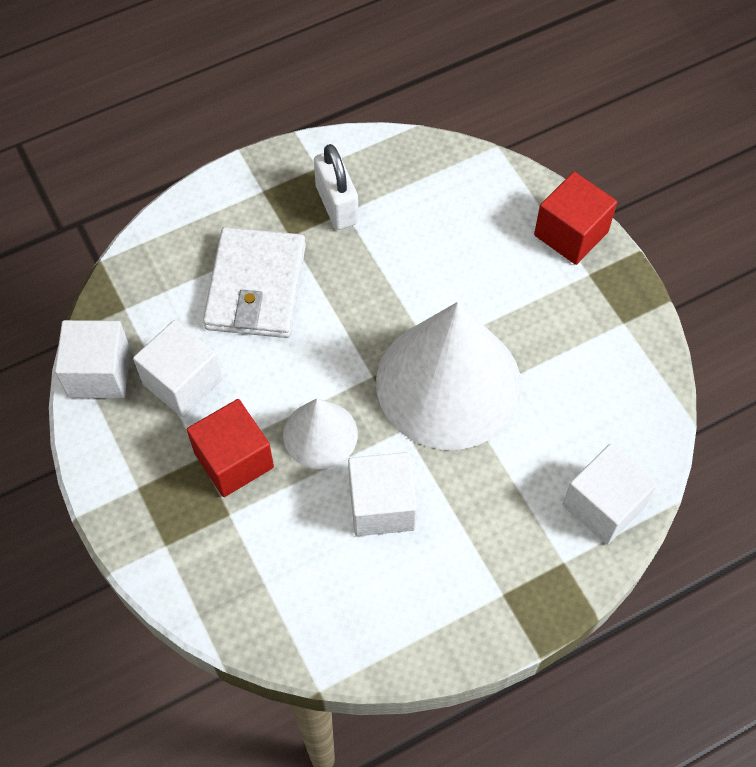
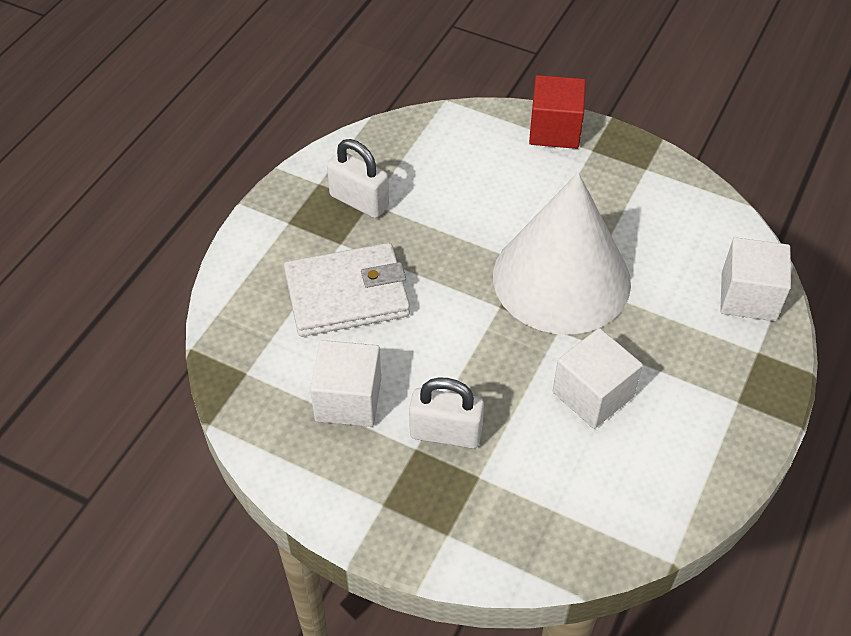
camera: 35 degrees left, 10 degrees down
(99, 373) = (268, 435): white cube -> none
(234, 460) = (445, 433): red cube -> white padlock
(256, 287) = (347, 294): white wallet -> white wallet turned 75 degrees counterclockwise
(320, 434) = (498, 372): white cone -> none

